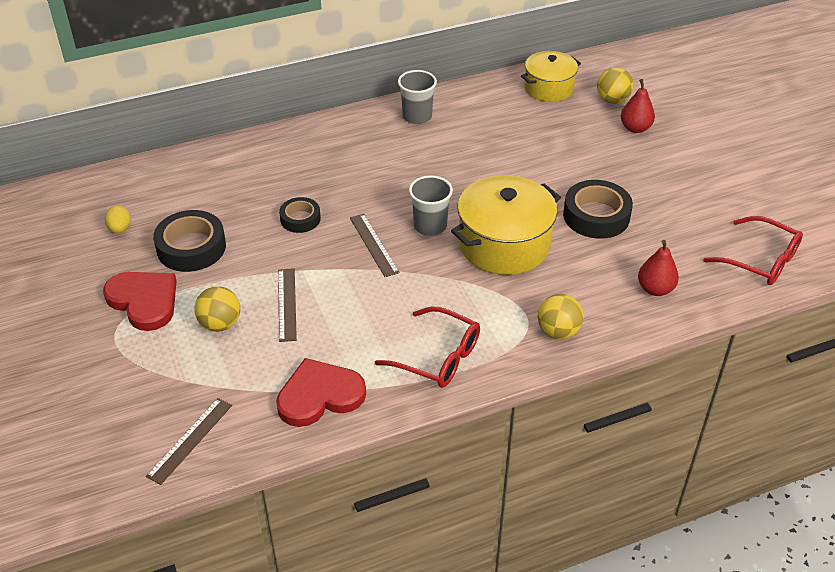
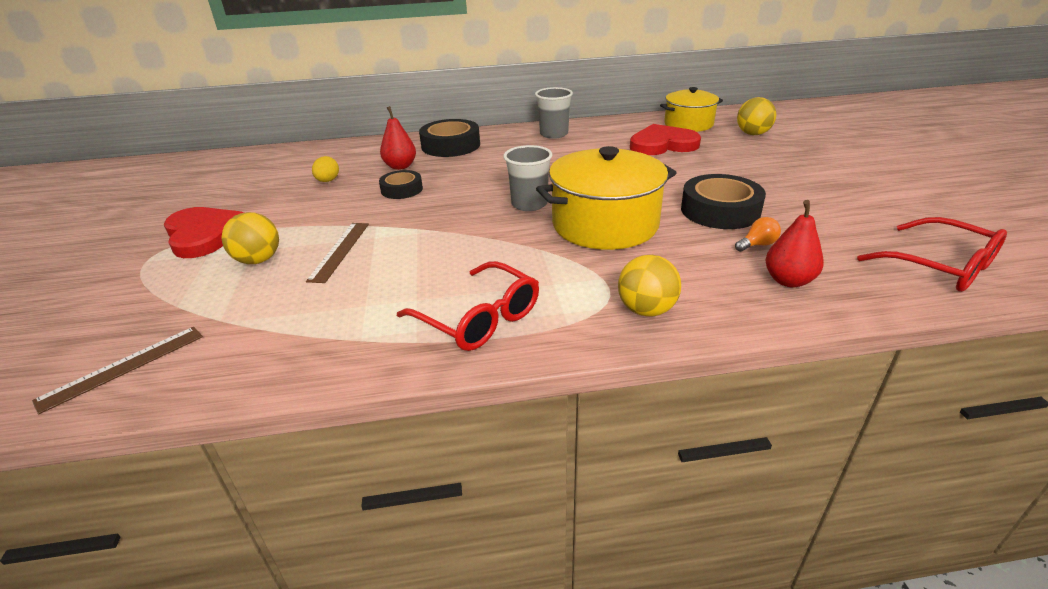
camera: 15 degrees right, 10 degrees down
(120, 229) = (234, 184): yellow egg -> yellow egg (328, 181)
(191, 247) = (284, 201): black tape -> black tape (451, 145)
(319, 396) = (310, 340): red heart -> red heart (662, 144)
(374, 244) = (462, 213): brown ruler -> none
(630, 254) = (757, 245): none -> orange light bulb
(635, 128) = (775, 152): red pear -> red pear (400, 166)

